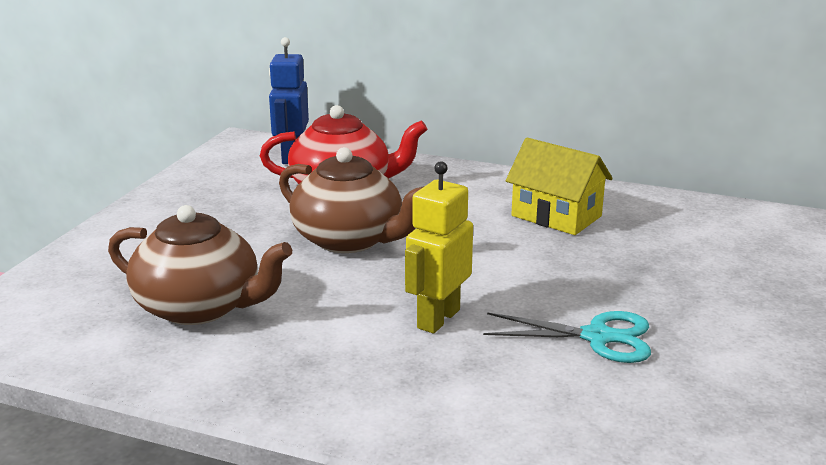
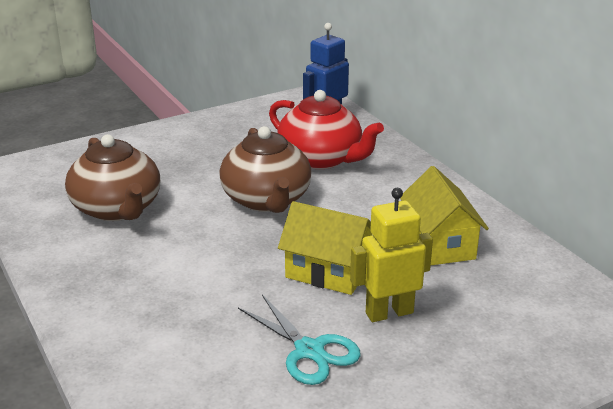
camera: 40 degrees right, 5 degrees up
(438, 319) = (230, 283): yellow robot -> yellow robot (389, 312)
(506, 273) = (328, 272): none -> yellow house

